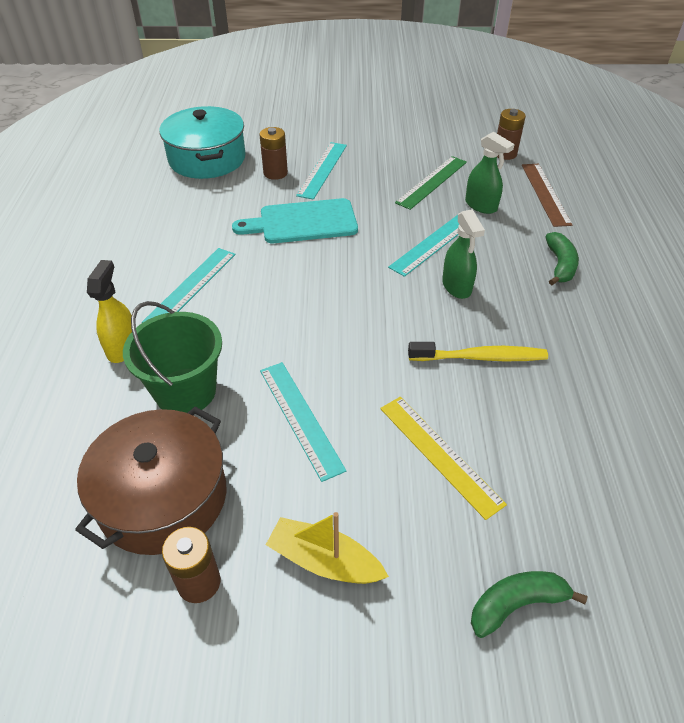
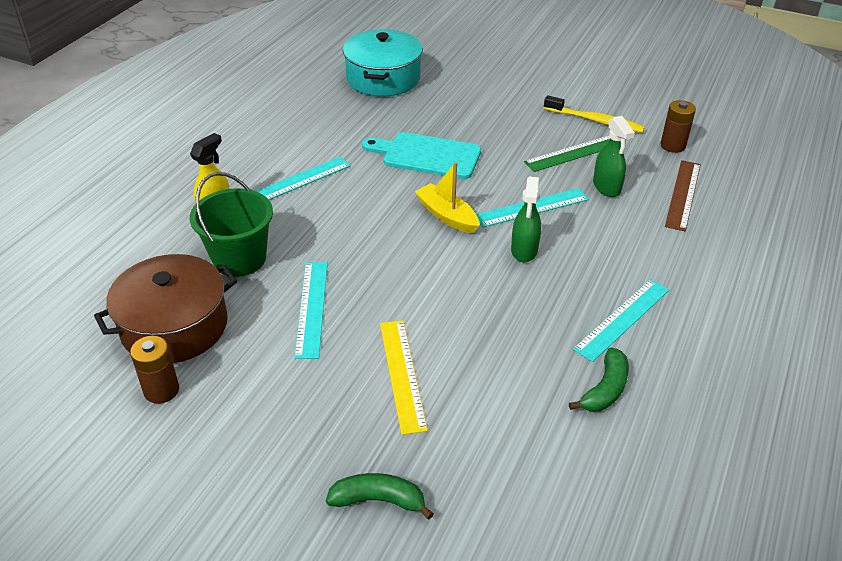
camera: 25 degrees right, 5 degrees down
(275, 173) = (434, 106): brown battery -> none
(322, 170) = (479, 114): turquoise ruler -> turquoise ruler (622, 319)
(324, 561) = (257, 412): yellow boat -> yellow boat (447, 216)
(479, 357) = (497, 314): yellow toothbrush -> yellow toothbrush (594, 121)
(560, 265) = (641, 262): green banana -> green banana (605, 389)

